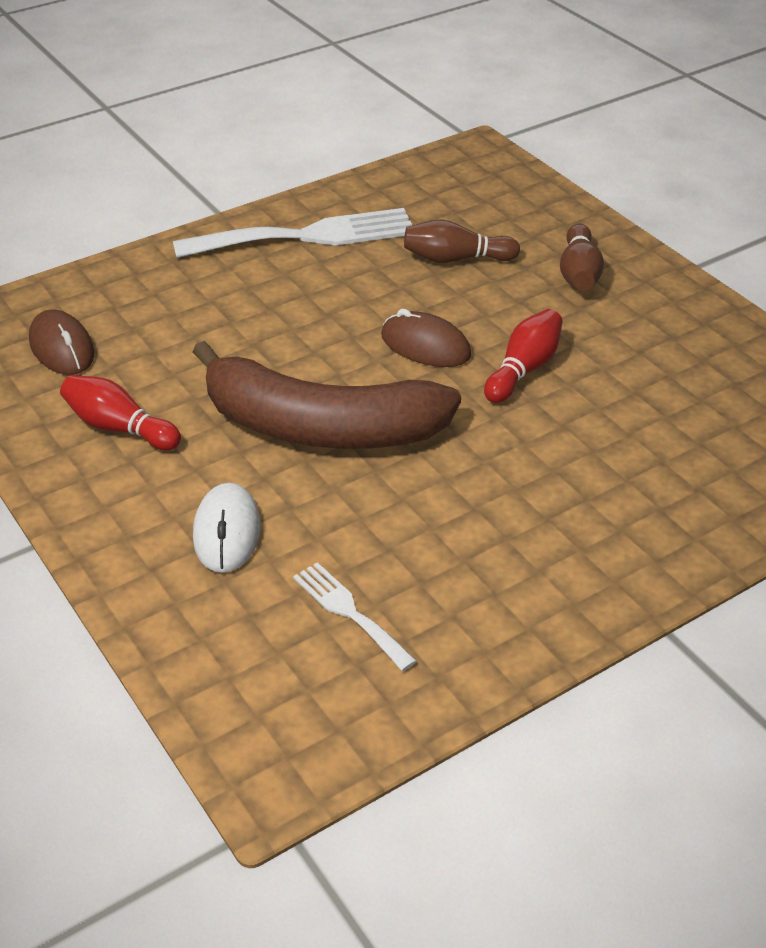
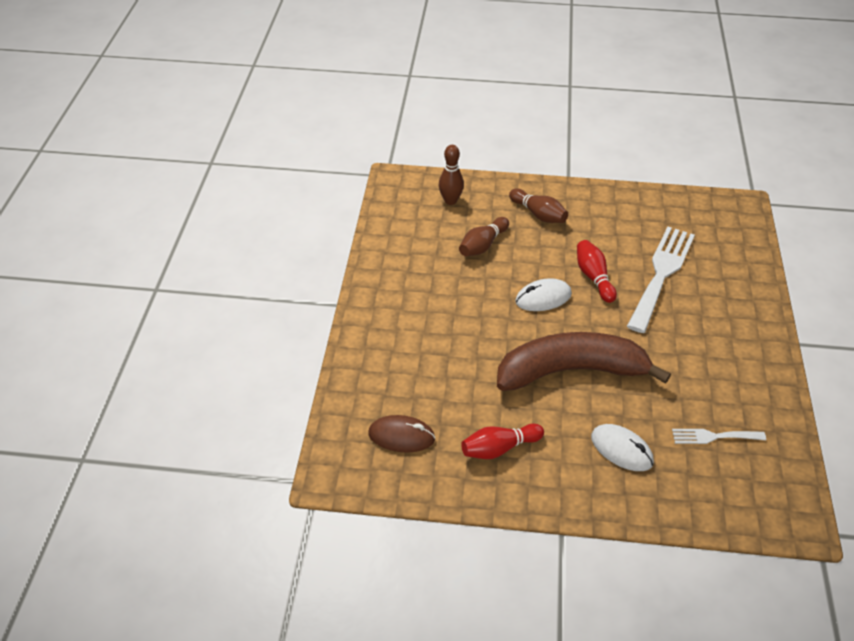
camera: 50 degrees left, 5 degrees up
(307, 236) = (402, 284): white fork -> white fork (661, 274)
(320, 427) = (571, 371): brown banana -> brown banana turned 150 degrees counterclockwise
(425, 346) = (543, 298): brown mouse -> white mouse
(501, 201) = (450, 201): none -> brown bowling pin

